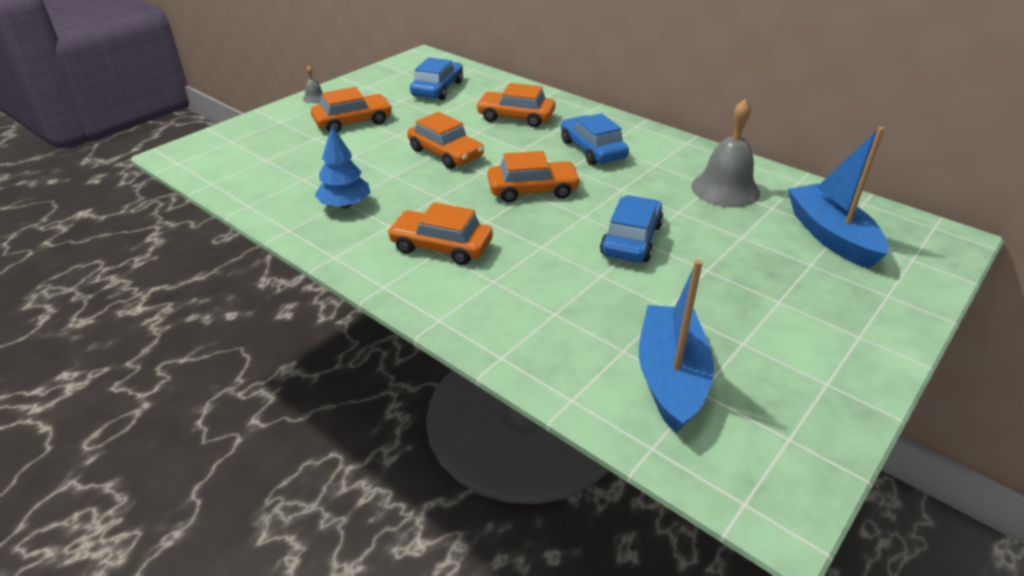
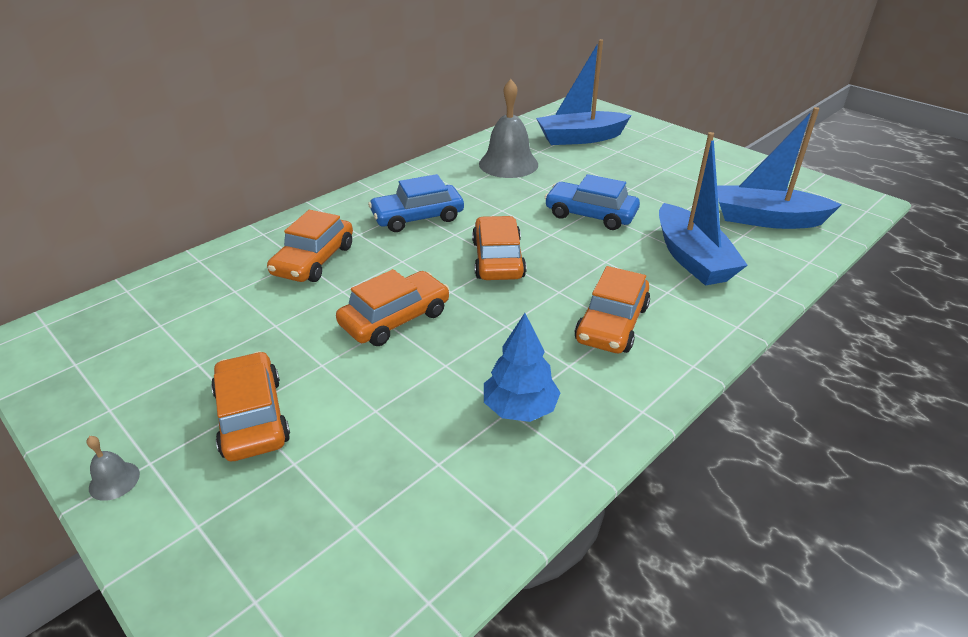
camera: 85 degrees left, 0 degrees up
(437, 89) = (179, 324): blue car -> none
(558, 302) = (692, 258): none -> blue boat

